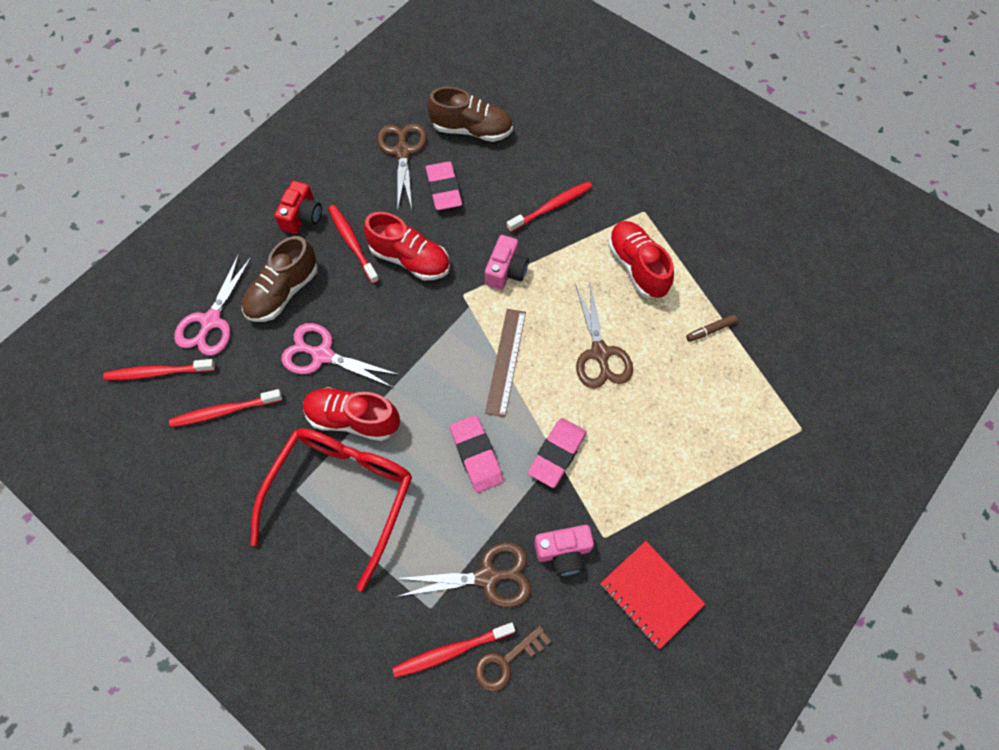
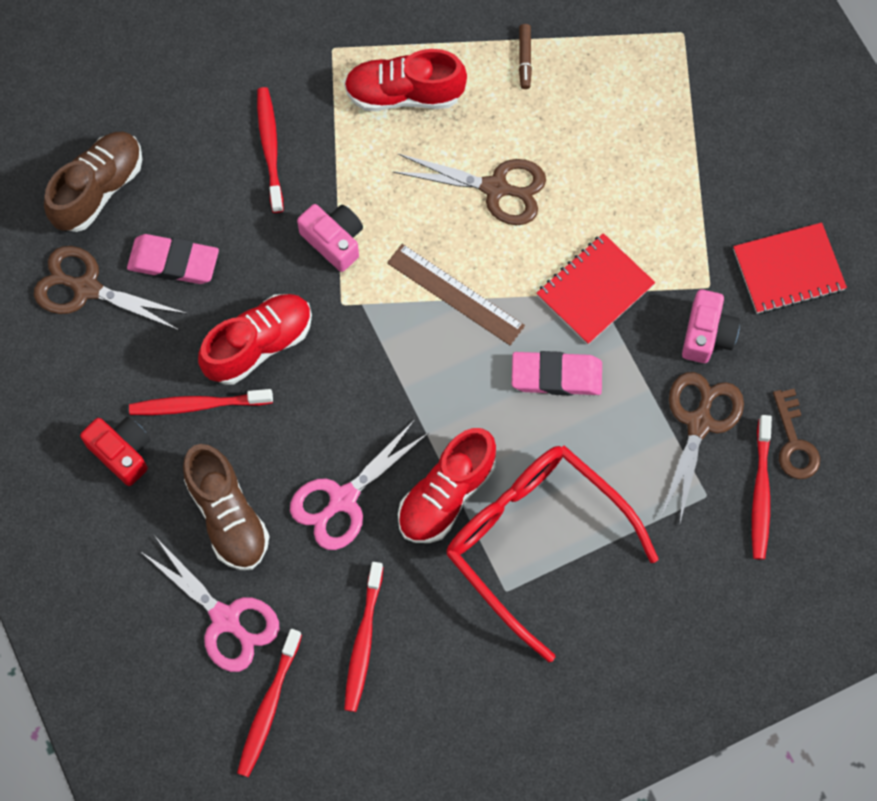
camera: 65 degrees left, 5 degrees up
(557, 454) = (595, 290): pink eraser -> red notebook

